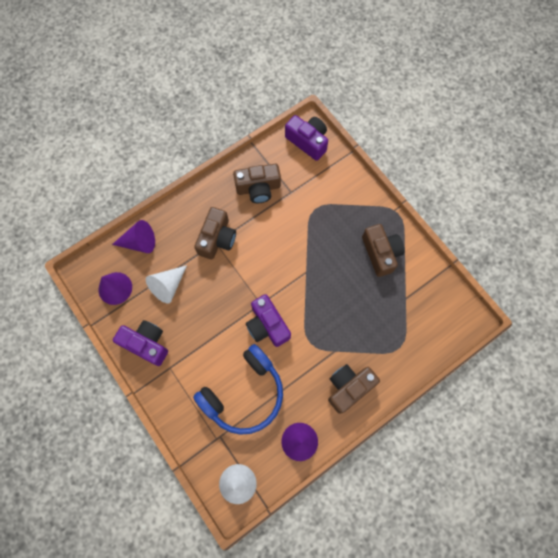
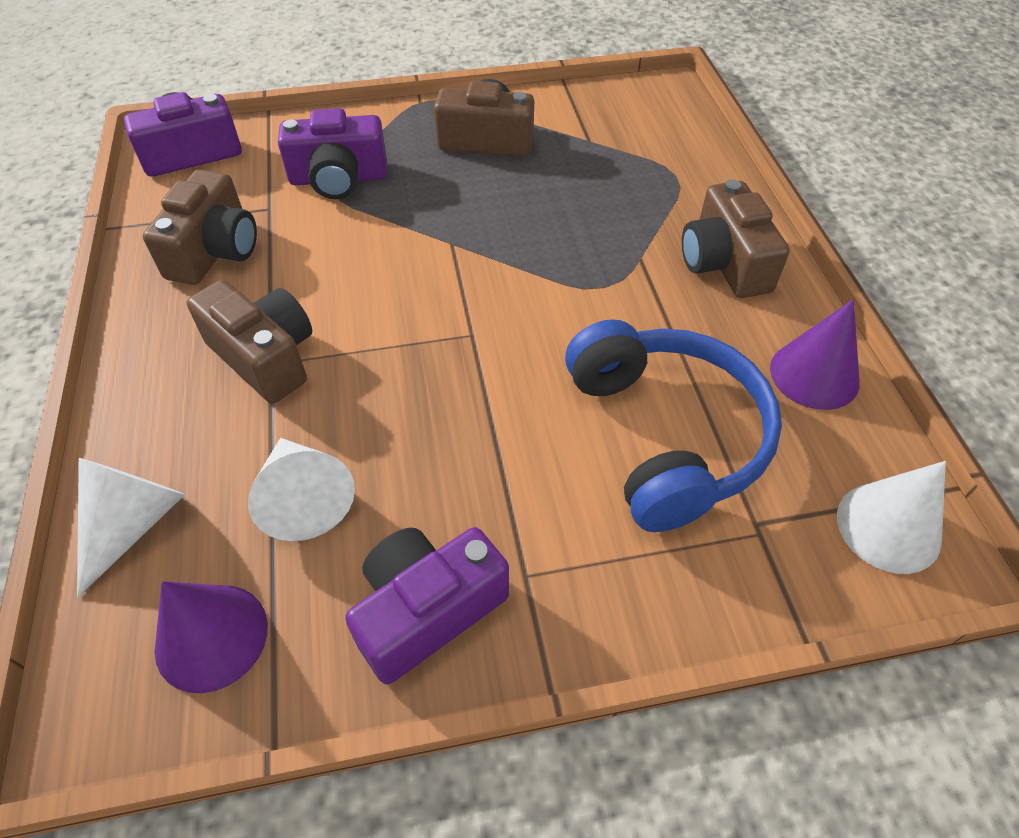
camera: 65 degrees left, 20 degrees down
(139, 242) = (133, 523): purple cone -> white cone
(267, 325) = (527, 339): purple camera -> purple camera (338, 179)

